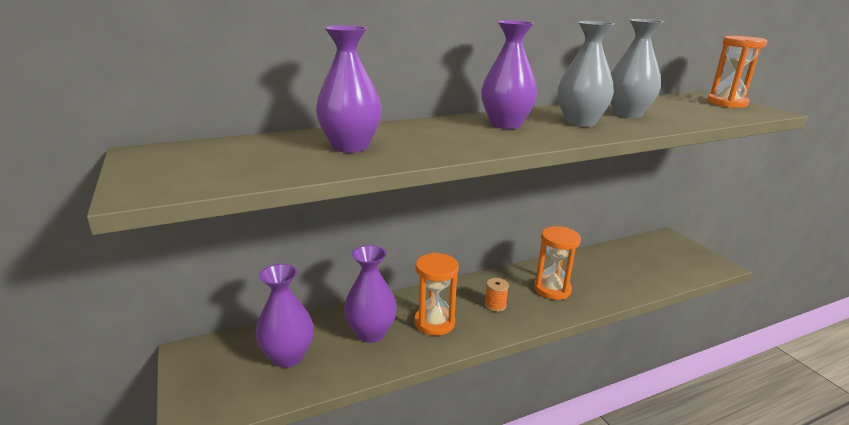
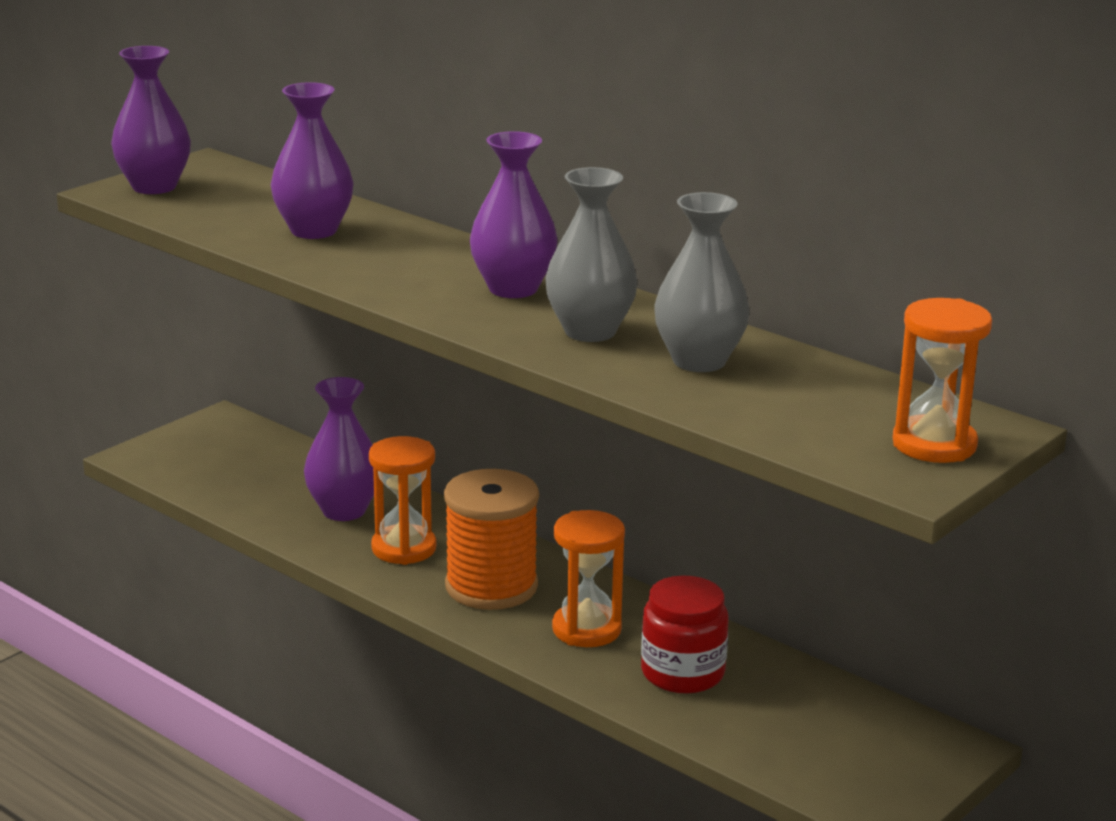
camera: 65 degrees right, 0 degrees up
(288, 357) = (258, 474): purple vase -> purple vase (154, 187)
(495, 305) = (491, 586): orange spool -> orange spool, size x2.44
(601, 276) = (682, 673): none -> red jar

